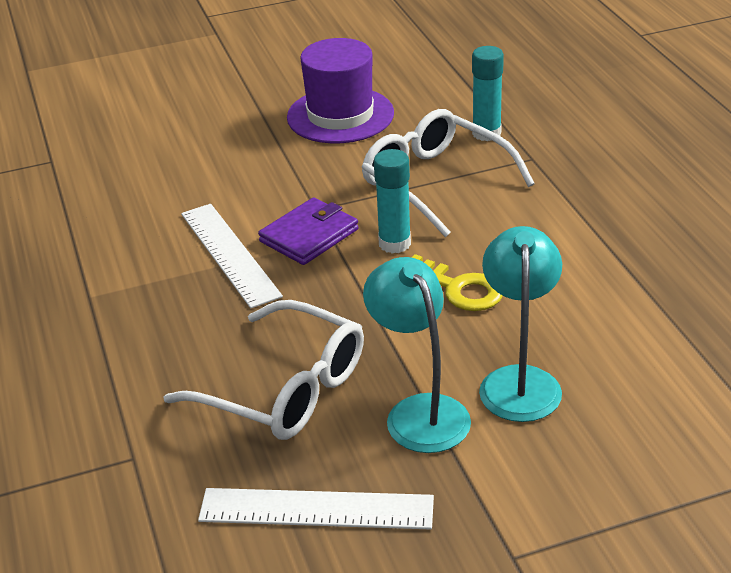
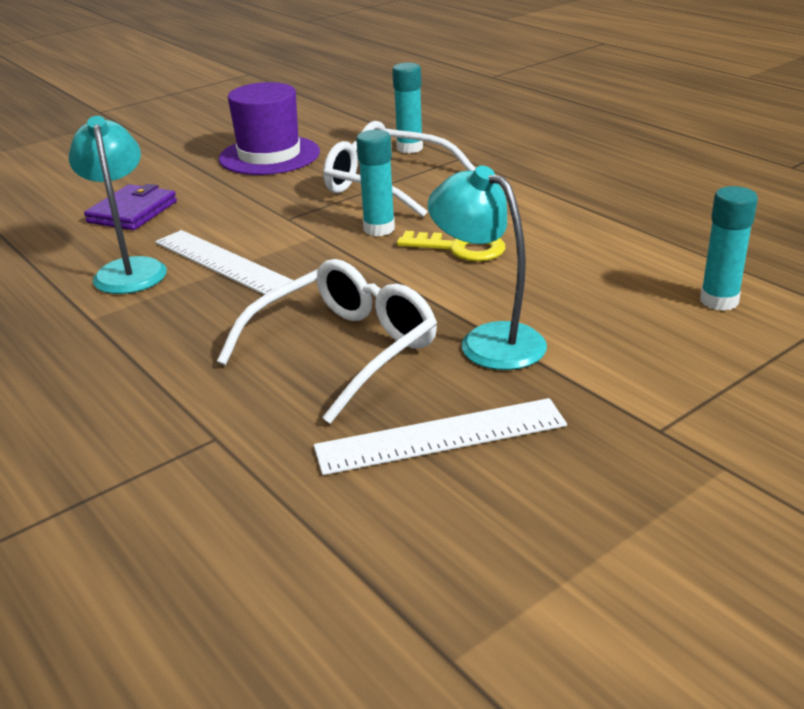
camera: 20 degrees left, 5 degrees down
(285, 389) = (345, 350): white glasses -> white glasses turned 60 degrees counterclockwise
(309, 235) = (293, 237): purple wallet -> purple wallet (132, 212)
(519, 381) = (563, 300): turquoise lamp -> turquoise lamp (129, 269)
(674, 421) = (719, 301): none -> turquoise glue stick

